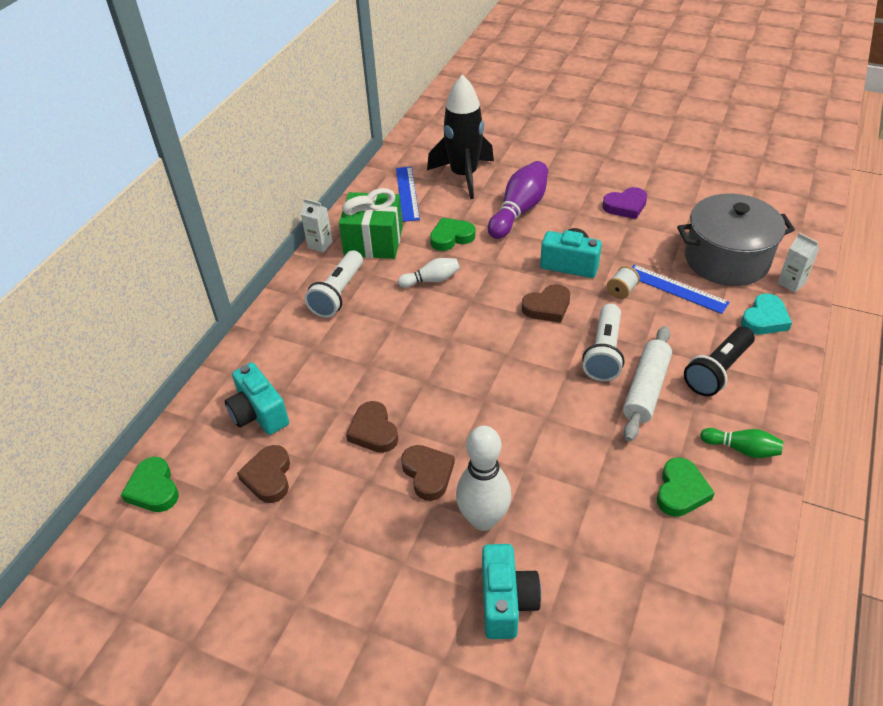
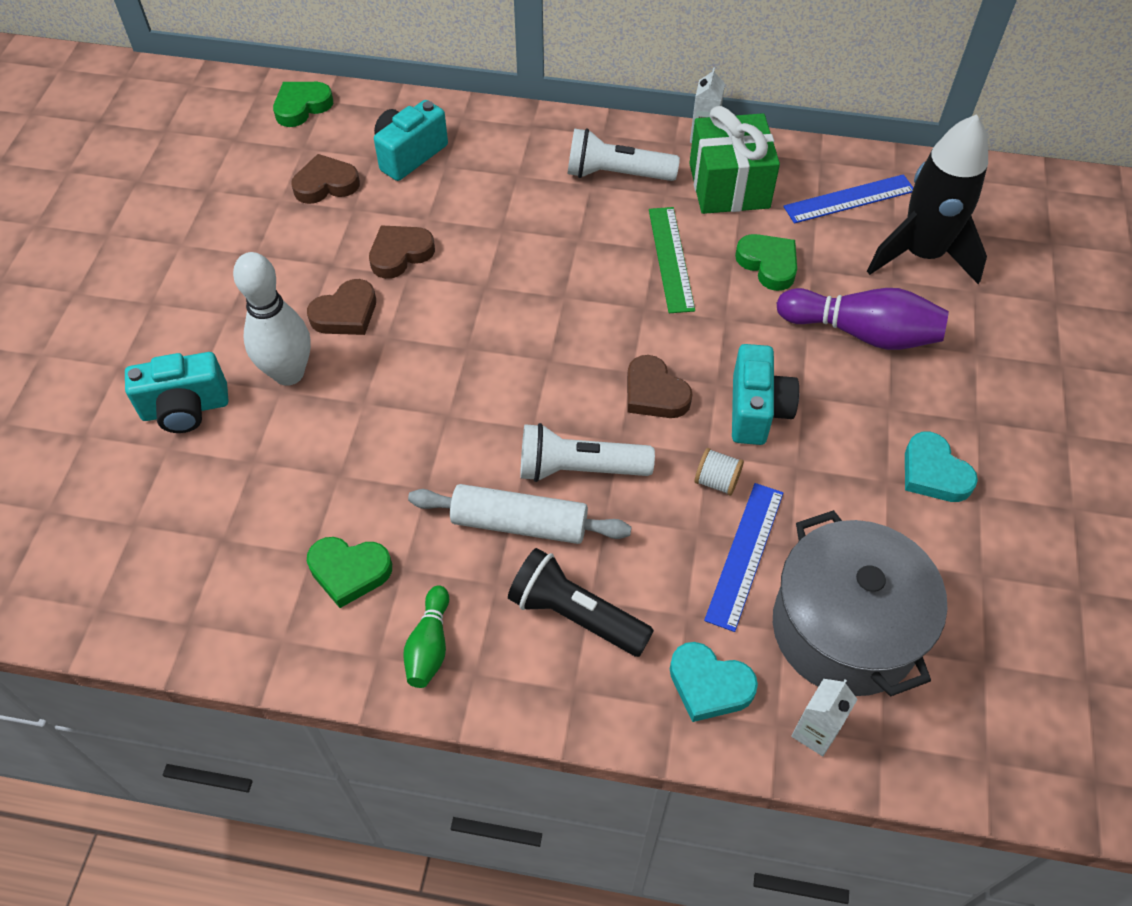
camera: 75 degrees right, 10 degrees up
(431, 280) = (671, 259): white bowling pin -> green ruler
(625, 206) = (933, 473): purple heart -> turquoise heart

